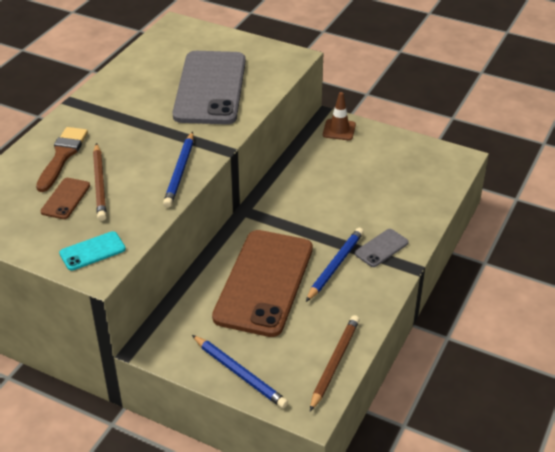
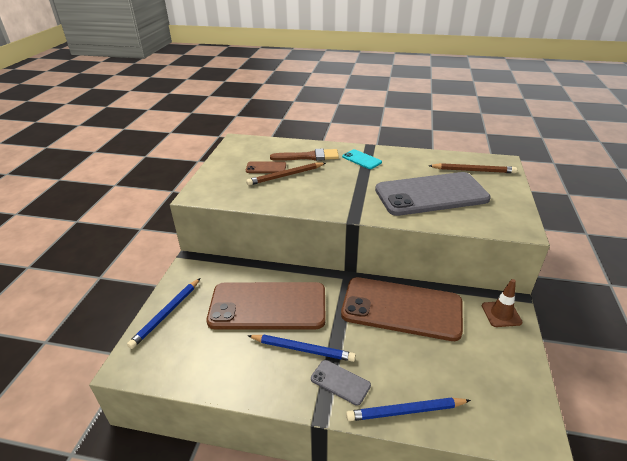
camera: 75 degrees right, 5 degrees down
(92, 251) = (216, 189): turquoise phone -> turquoise phone (361, 159)
(180, 172) = (314, 203): blue pencil -> blue pencil (405, 411)
(308, 186) = (401, 308): none -> brown phone
(334, 363) = (180, 372): brown pencil -> brown pencil (473, 170)

